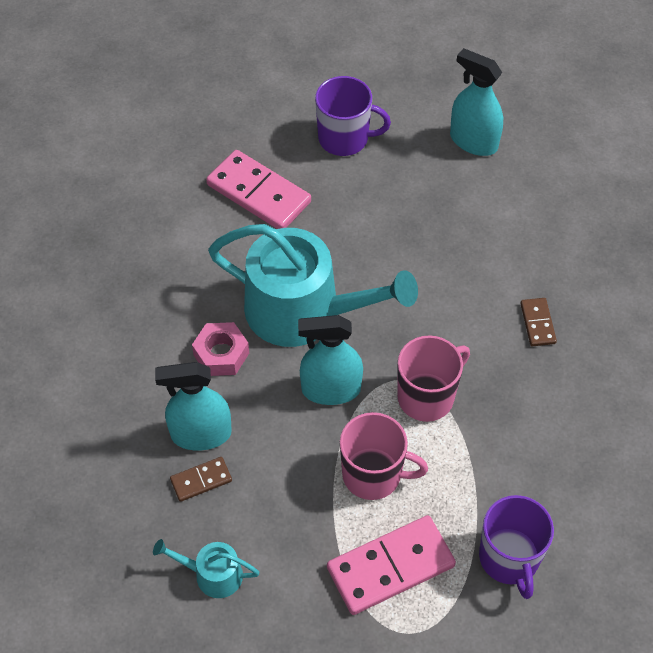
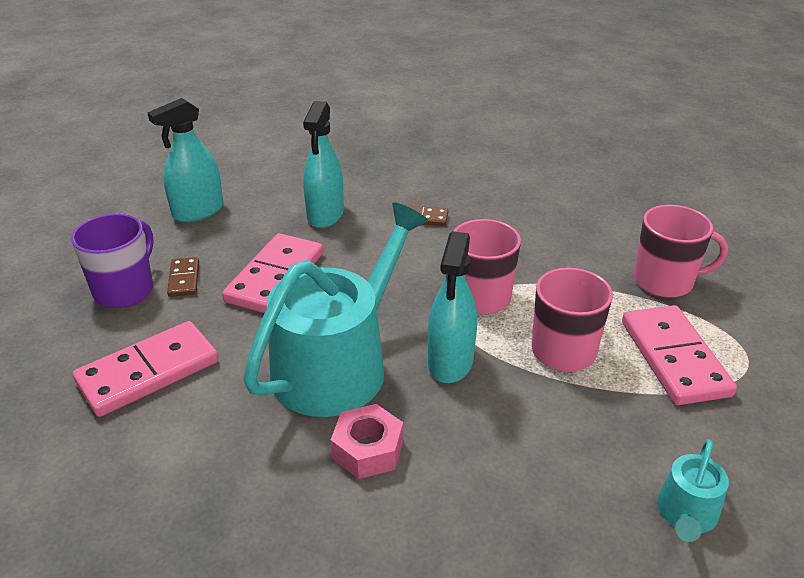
camera: 75 degrees left, 20 degrees down
(201, 434) = (480, 491): turquoise spray bottle -> turquoise spray bottle (325, 215)
(201, 480) = (549, 503): brown domino -> brown domino (184, 279)
(397, 233) = (275, 277): none -> pink domino
(509, 558) = (665, 281): purple mug -> pink mug

